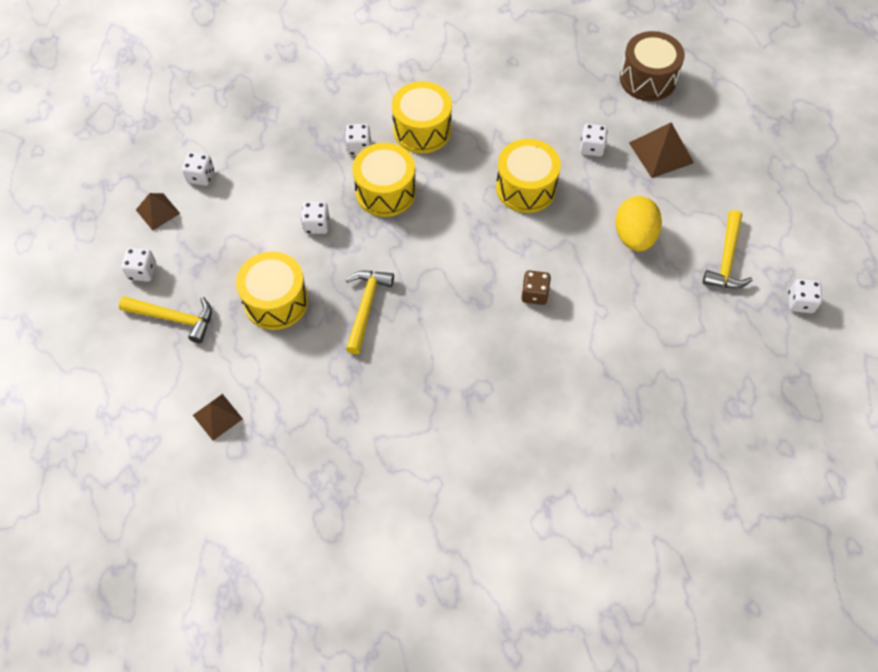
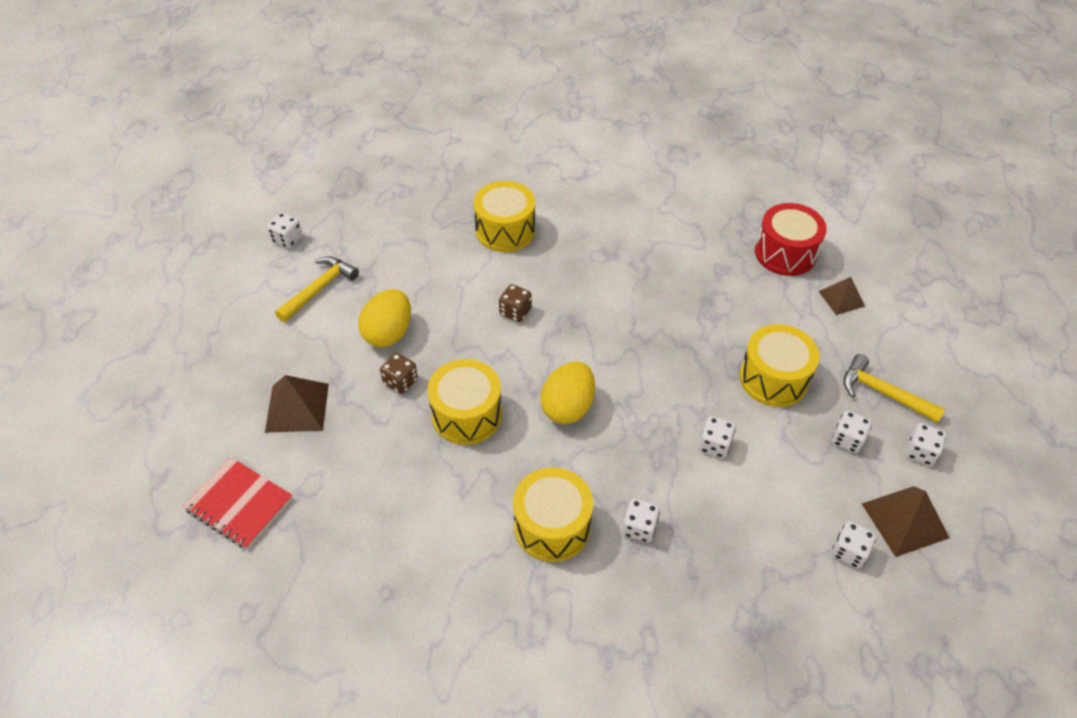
camera: 160 degrees left, 10 degrees down
(157, 211) = (905, 520): brown pyramid -> brown pyramid, size x1.54
(284, 460) = (785, 253): none -> red drum
(366, 307) = (682, 347): yellow hammer -> none
(385, 191) = (625, 459): yellow drum -> yellow drum (505, 230)
(447, 219) = (568, 407): none -> yellow egg
(591, 148) = (367, 437): white dice -> white dice (847, 439)
(595, 197) = (400, 382): none -> brown dice
(647, 79) = (239, 504): brown drum -> red notebook

